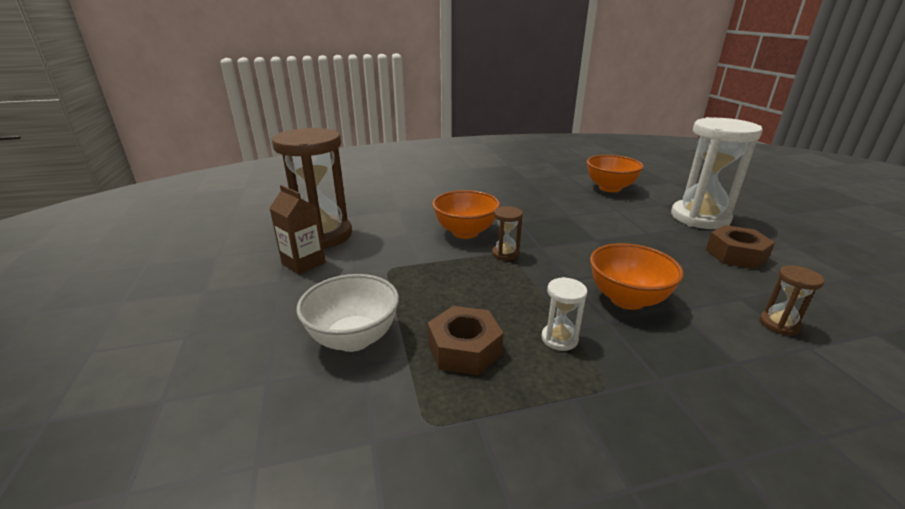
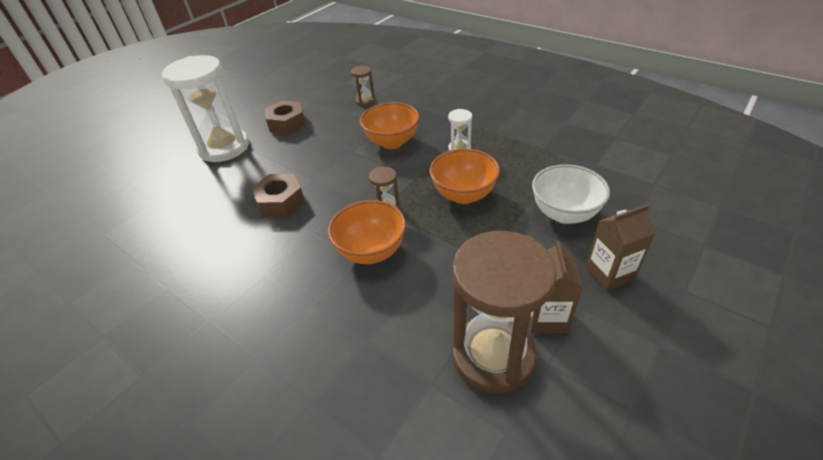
camera: 125 degrees left, 15 degrees up
(269, 311) = (609, 274): none -> brown carton
(464, 349) = (511, 171): brown nut -> brown nut (280, 201)
(610, 188) = (170, 211): orange bowl -> orange bowl (463, 195)

